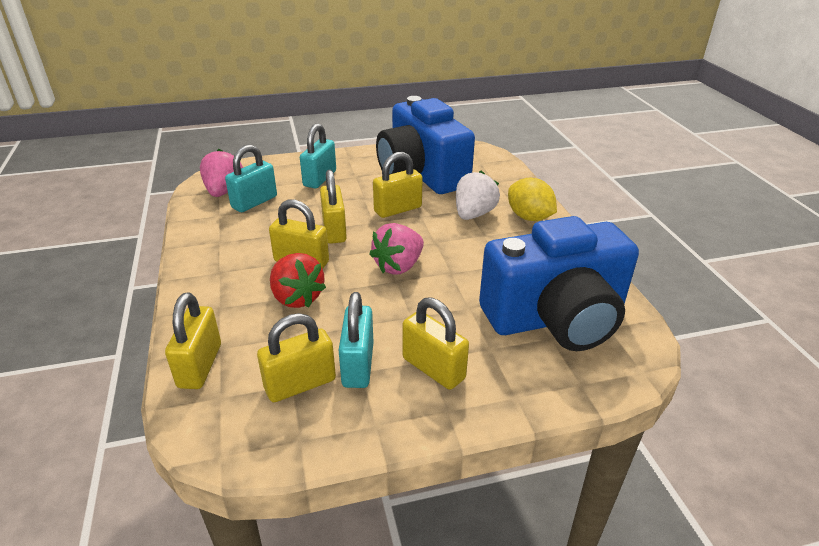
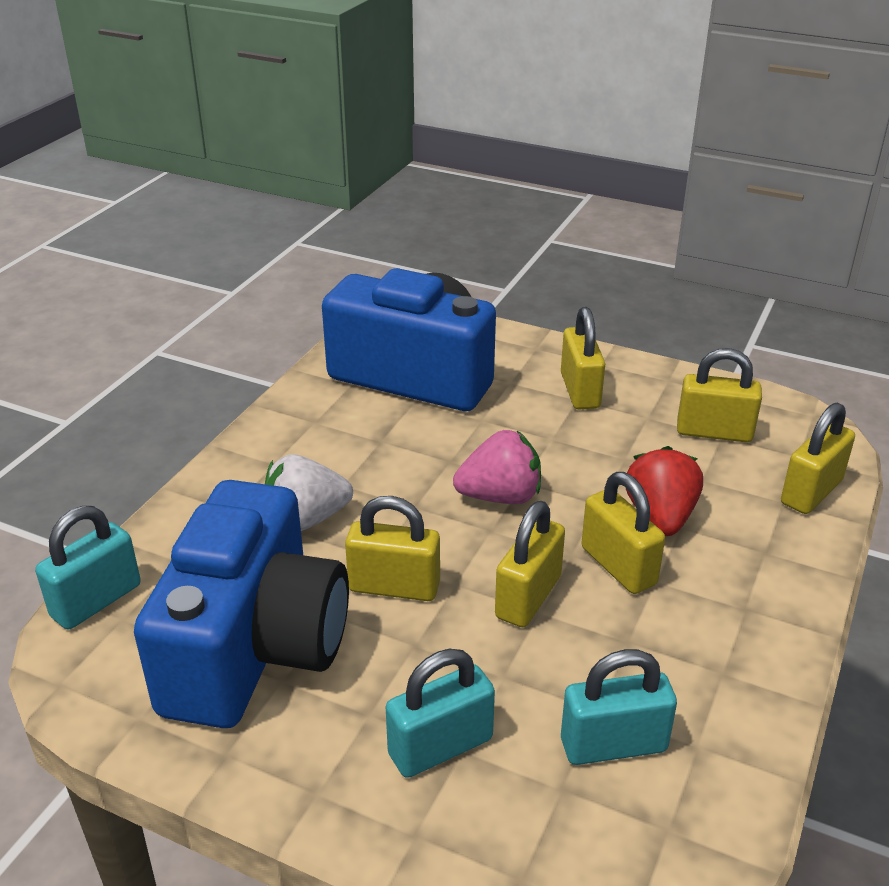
camera: 140 degrees left, 0 degrees up
(224, 191) = (657, 822): pink strawberry -> none
(358, 365) = (646, 423): turquoise padlock -> turquoise padlock (96, 601)
(529, 217) = (249, 478): yellow lemon -> none

